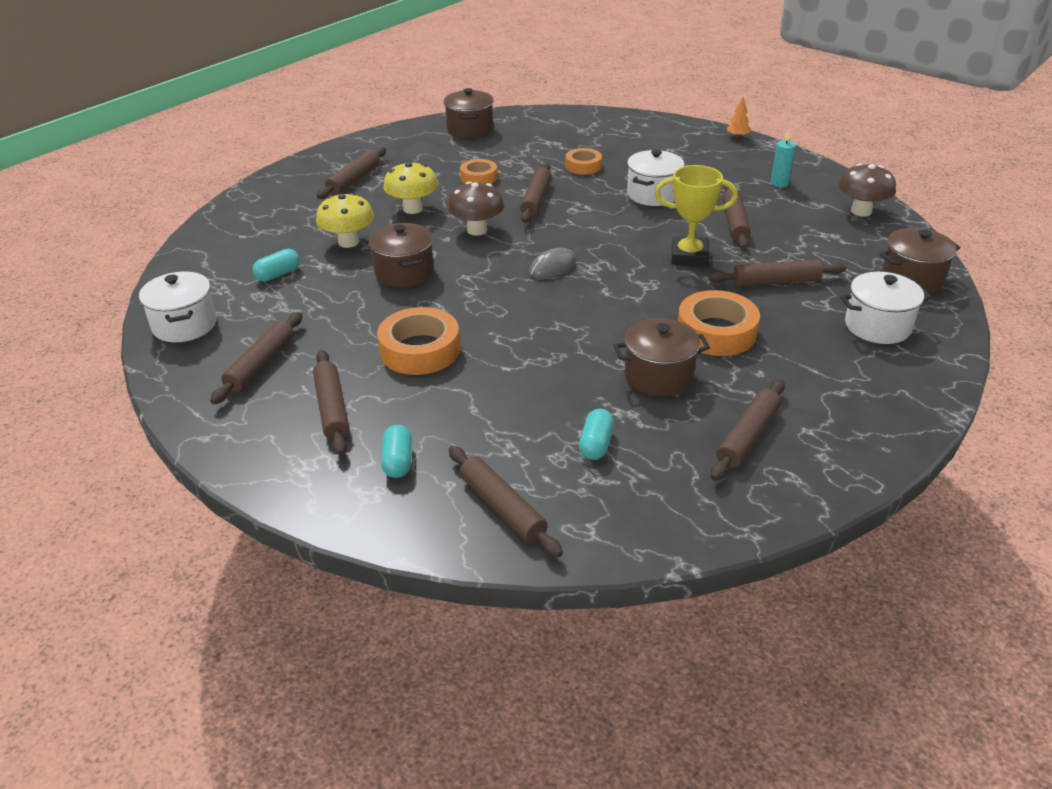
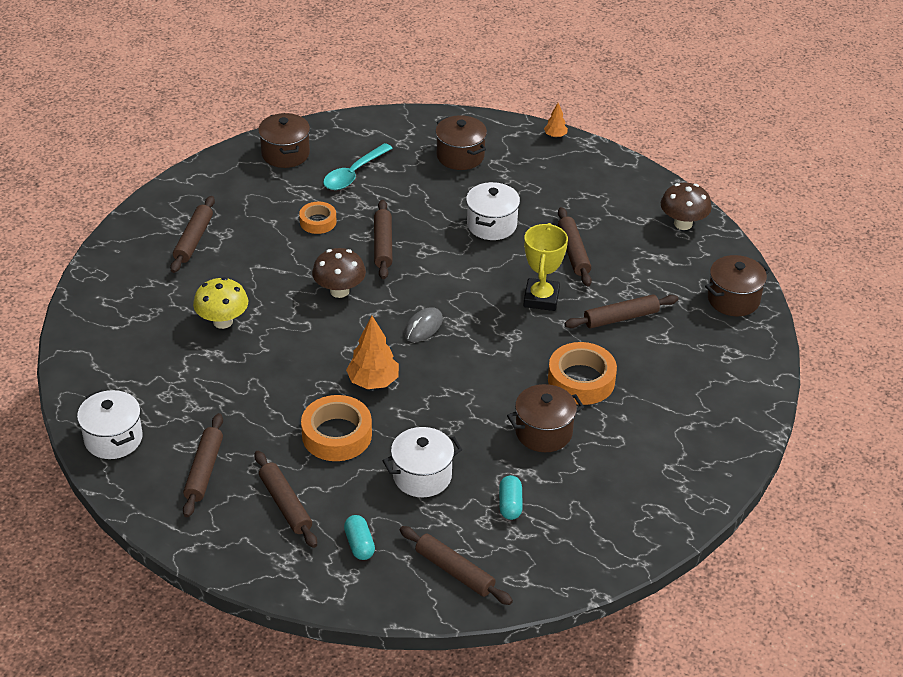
camera: 15 degrees left, 5 degrees up
(278, 274) = (173, 369): turquoise capsule -> none
(404, 273) = (290, 351): brown pot -> brown pot (460, 156)
(413, 209) = (268, 271): yellow mushroom -> none
(480, 307) = (373, 382): none -> orange tree
(528, 147) = (353, 174): none -> turquoise spoon
(583, 166) = (415, 194): orange tape -> none
(689, 256) = (541, 298): yellow trophy -> yellow trophy turned 75 degrees counterclockwise
(748, 437) = (624, 479): brown rolling pin -> none
(779, 183) = (605, 196): turquoise candle -> none
(877, 326) = (710, 355): white pot -> white pot (422, 476)

